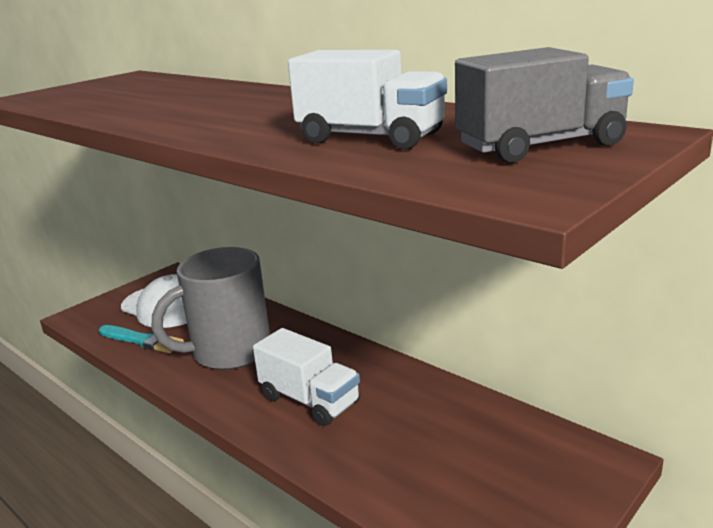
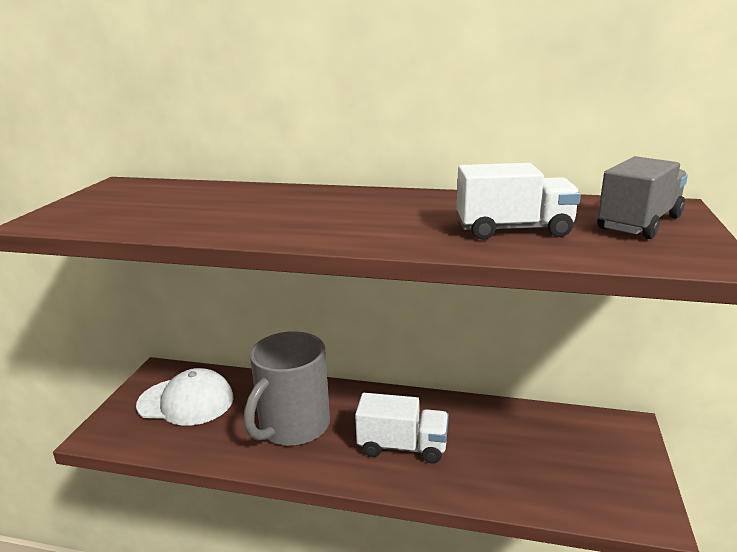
camera: 30 degrees left, 0 degrees up
(142, 340) = (197, 440): turquoise brush -> none

